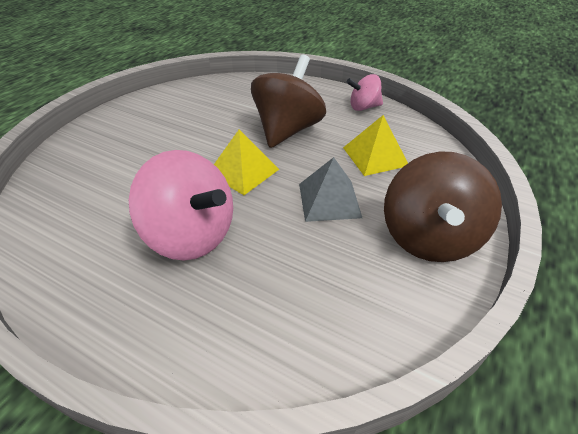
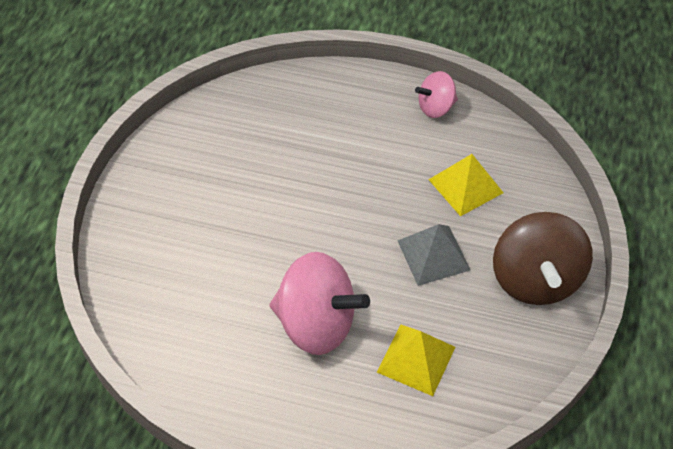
camera: 15 degrees left, 10 degrees up
(243, 171) = (333, 235): yellow pyramid -> yellow pyramid (416, 359)
(287, 130) = (359, 164): brown spinning top -> none

